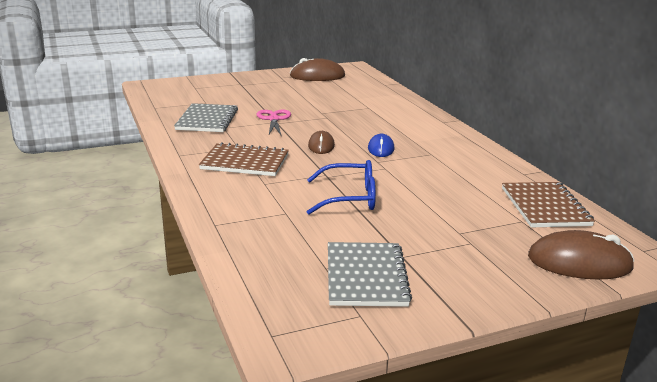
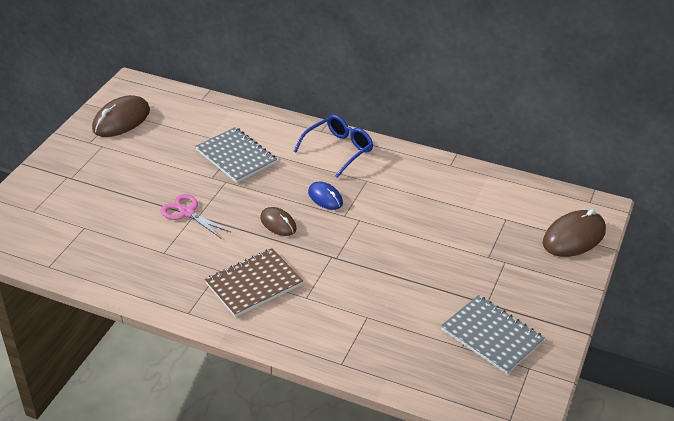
camera: 45 degrees left, 15 degrees up
(207, 120) = (131, 252): grey notebook -> grey notebook (236, 156)
(350, 198) = (384, 270): blue glasses -> blue glasses (339, 150)
(545, 207) = (501, 194): brown notebook -> none

